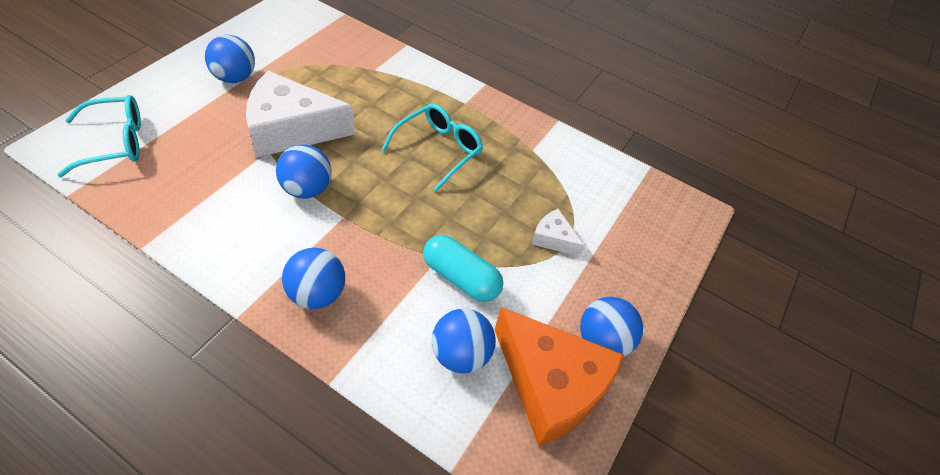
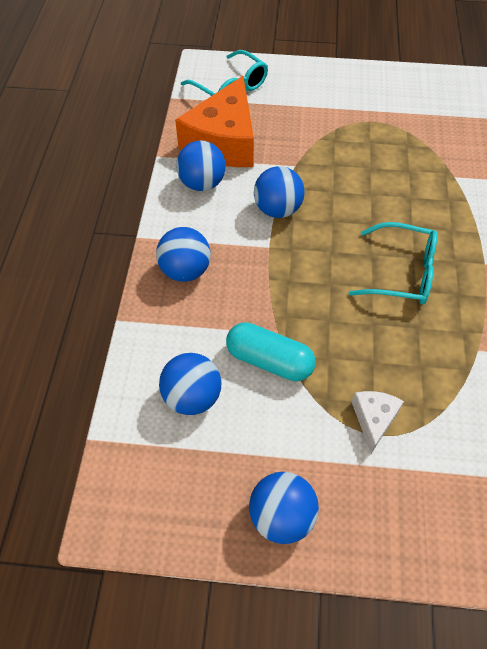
camera: 70 degrees right, 5 degrees up
(235, 78) = (350, 103): blue ball -> blue ball (202, 183)
(291, 129) = (329, 165): white cheese -> none
(461, 277) = (269, 360): turquoise capsule -> turquoise capsule turned 75 degrees counterclockwise
(551, 385) = (205, 485): orange cheese -> orange cheese (224, 141)

